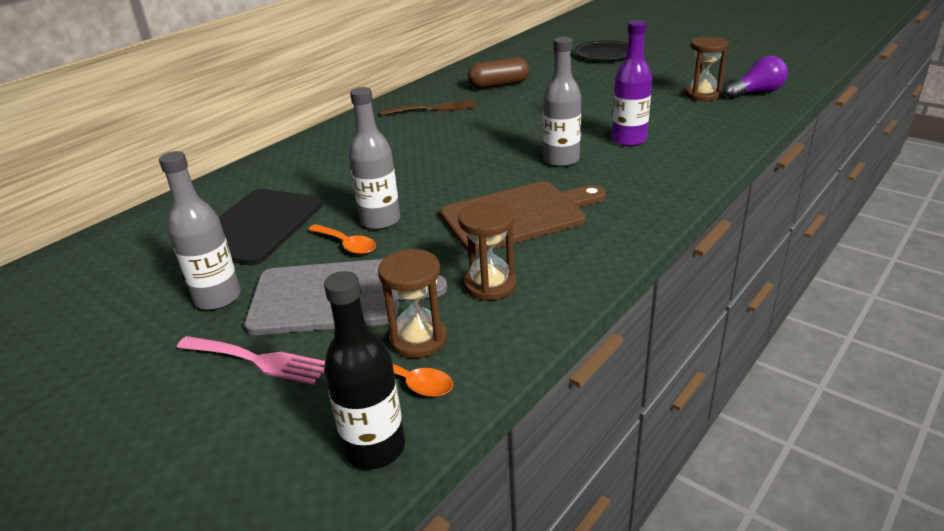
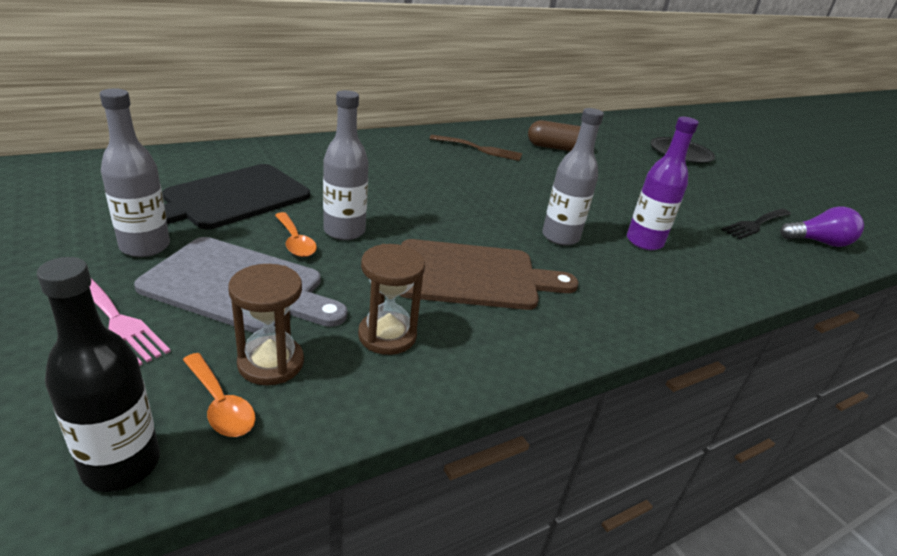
camera: 15 degrees right, 0 degrees up
(702, 95) = (756, 224): brown hourglass -> black fork

